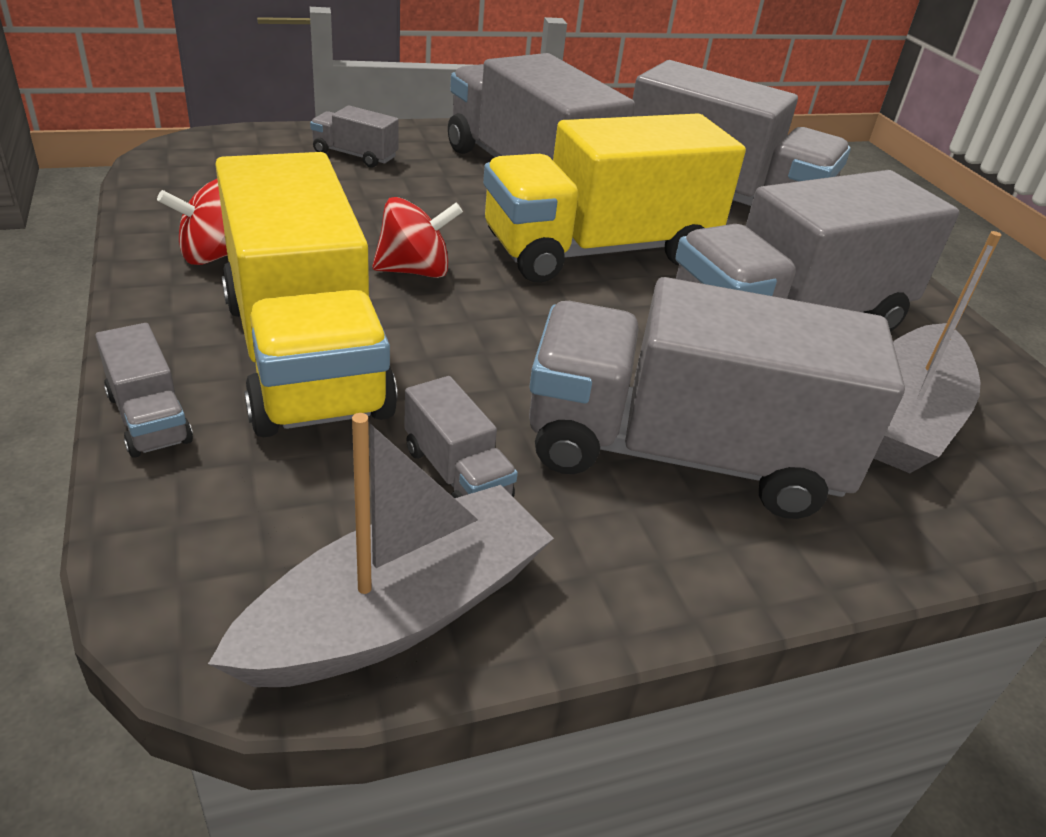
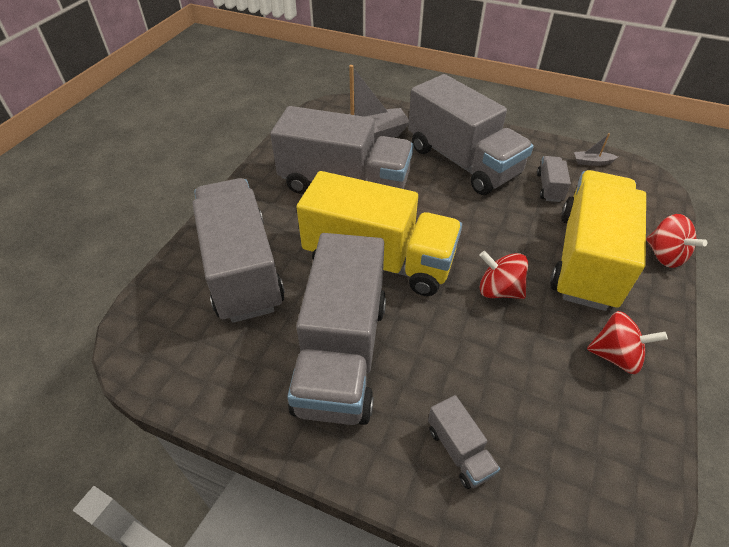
camera: 135 degrees left, 10 degrees up
(149, 418) = (664, 255): grey truck -> red spinning top
(398, 613) = (592, 162): grey boat -> grey boat, size x0.41

